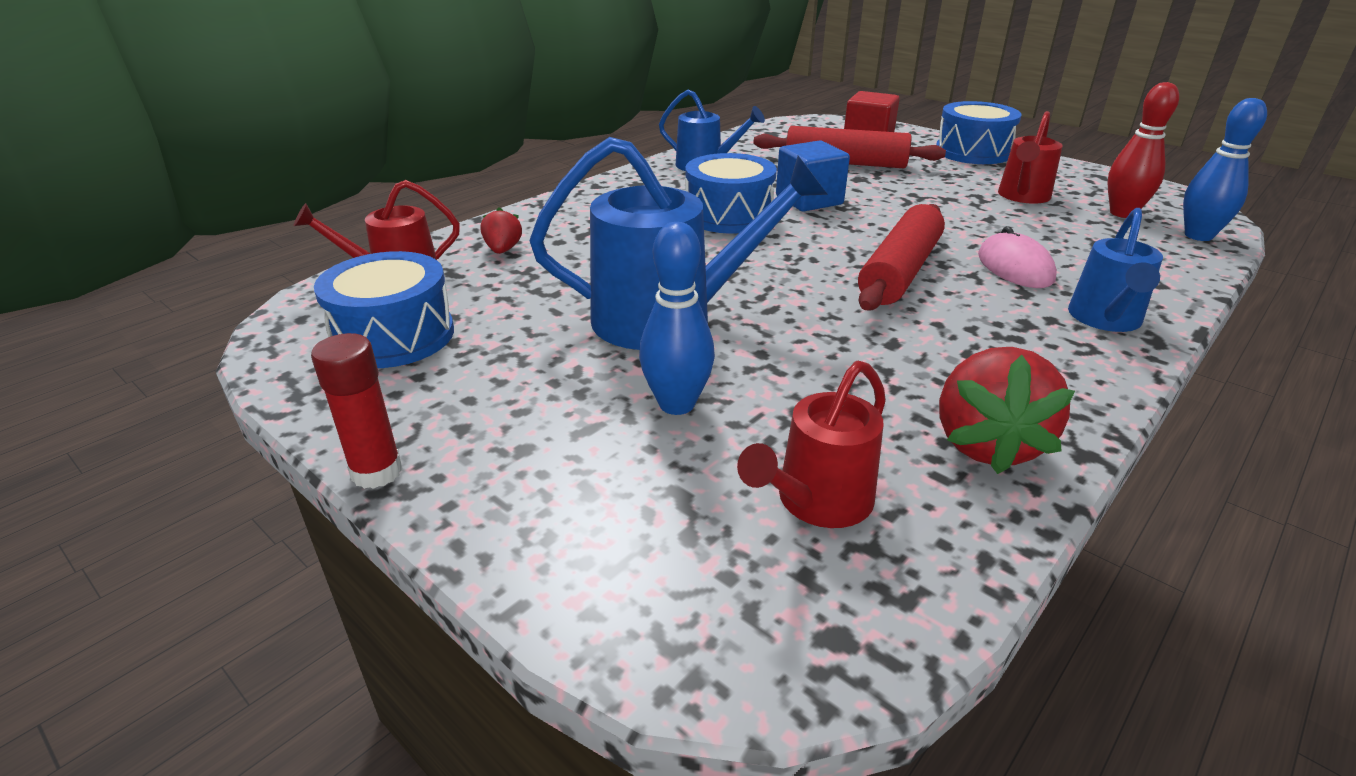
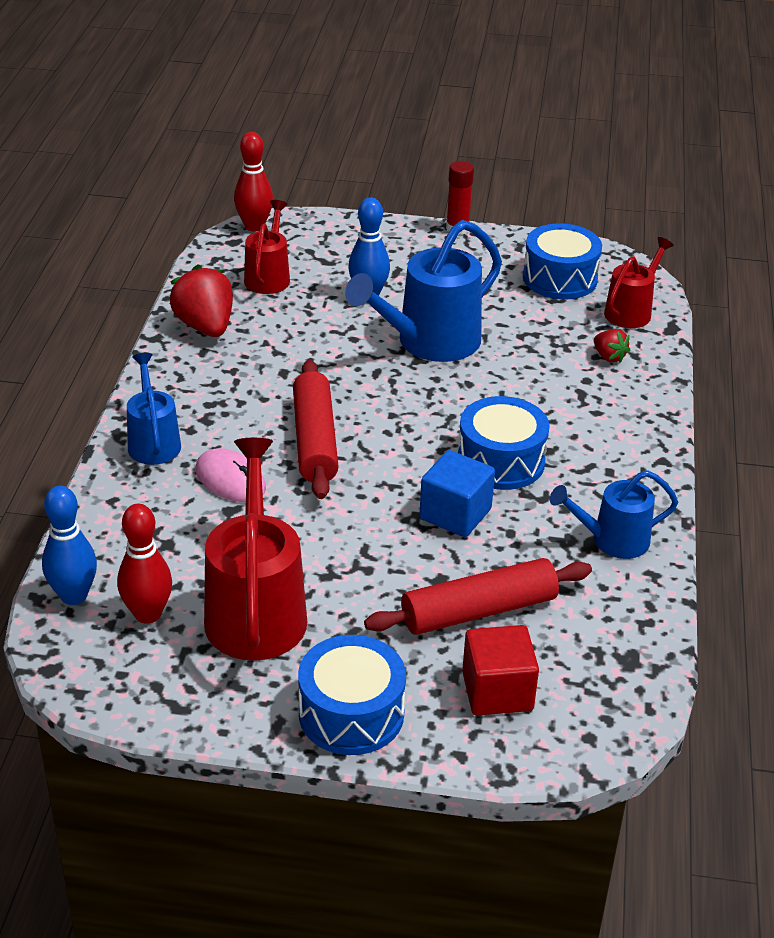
camera: 145 degrees right, 5 degrees up
(756, 670) = (254, 226): none -> red bowling pin
(1022, 197) = (255, 609): red watering can -> red watering can, size x1.71

